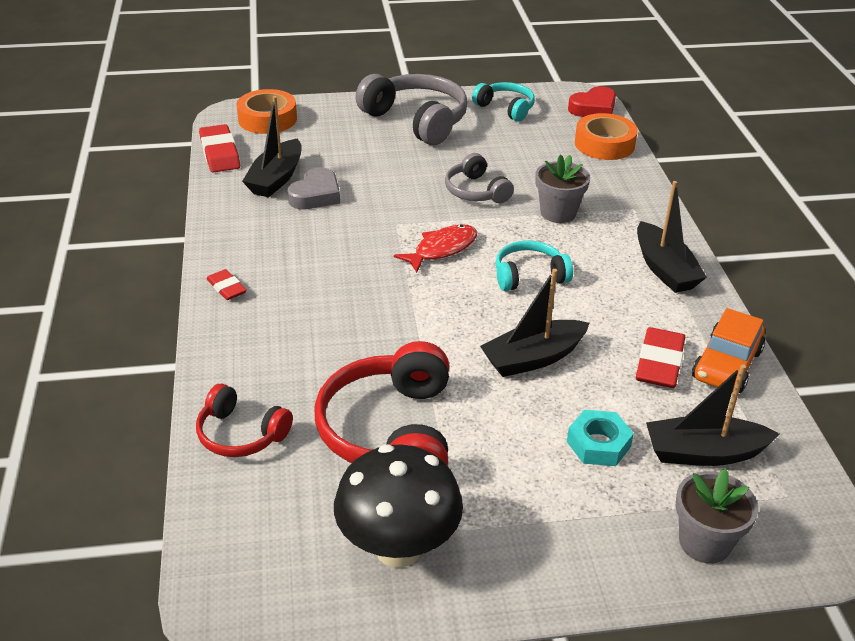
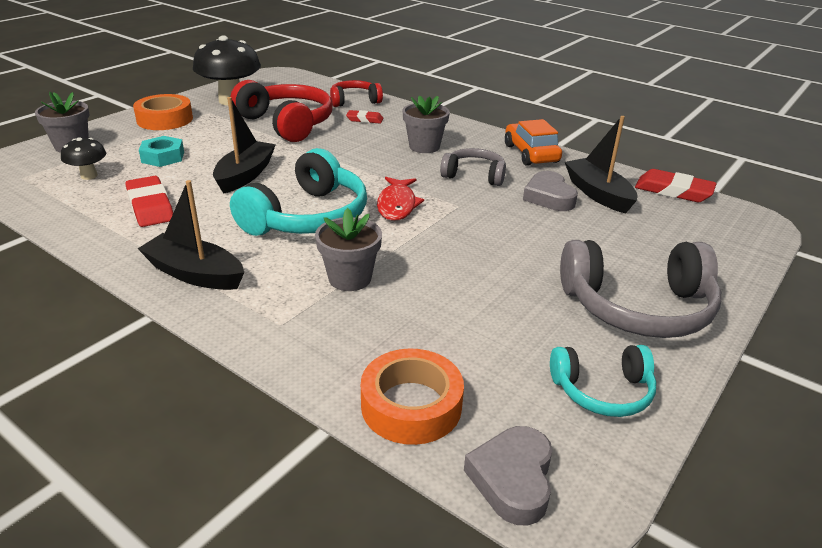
camera: 135 degrees right, 5 degrees down
(226, 288) = (476, 134): red eraser -> red eraser (364, 119)
(267, 119) = (727, 233): orange tape -> orange tape (165, 119)
(307, 300) = (424, 146): none -> grey flower pot
(475, 191) = (449, 261): grey headphones -> grey headphones (474, 175)
(529, 275) = (308, 217): turquoise headphones -> turquoise headphones, size x1.75
(593, 108) = (512, 479): red heart -> grey heart
(704, 453) = (89, 176): black boat -> black mushroom
(726, 365) = (93, 225): orange car -> orange car (531, 154)

